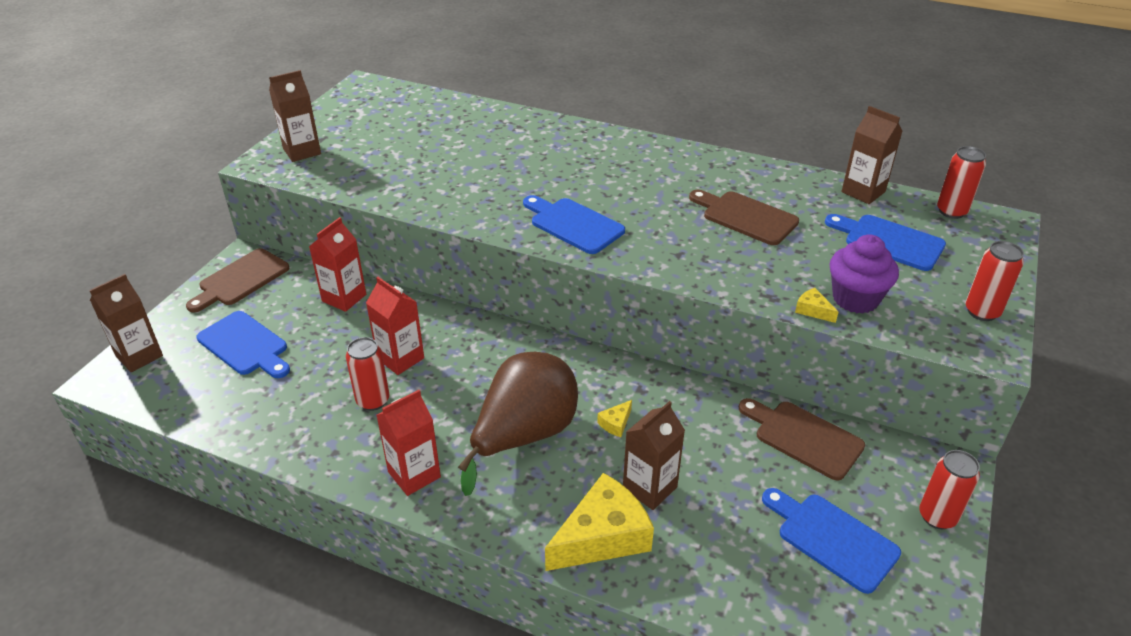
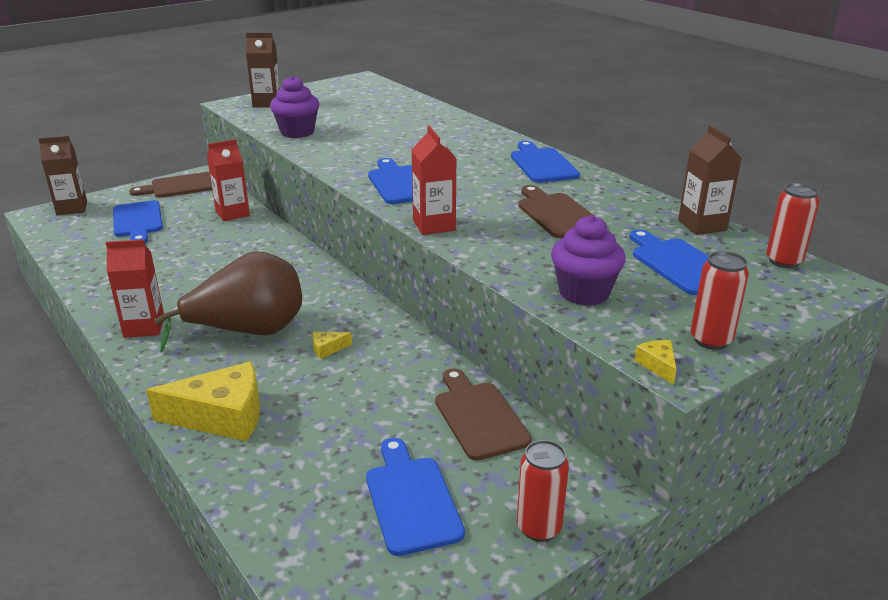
camera: 30 degrees right, 10 degrees down
(373, 401) = (174, 276): red can -> none
(389, 185) = (297, 132): none -> purple cupcake
(400, 358) = (224, 258): red carton -> red carton (434, 225)
(649, 488) = (299, 400): brown carton -> none
(670, 158) = (542, 164): none -> blue cutting board
(813, 310) = (529, 288): yellow cheese -> yellow cheese (658, 365)

